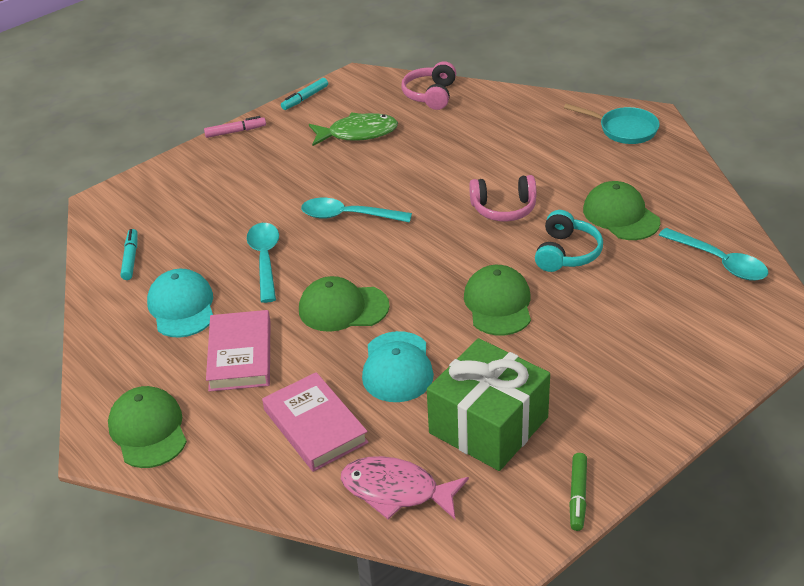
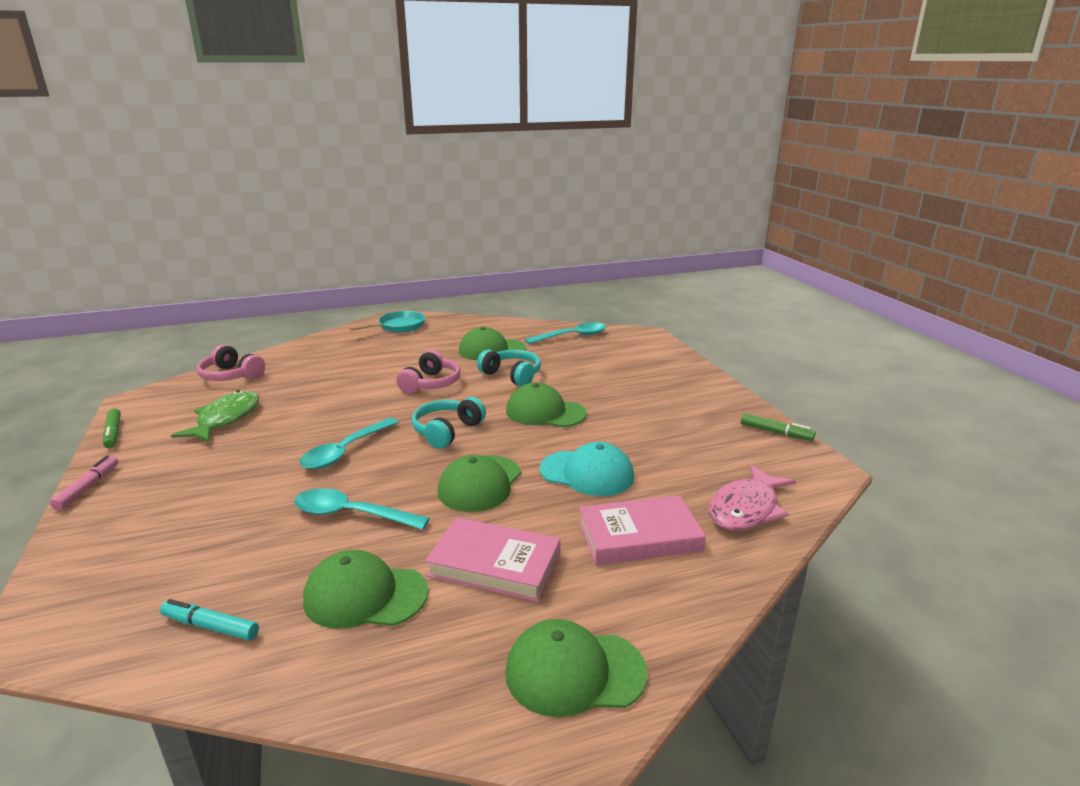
camera: 70 degrees left, 15 degrees down
(182, 307) = (365, 595): turquoise cap -> green cap
(305, 98) = (113, 433): turquoise marker -> green marker
(417, 256) = (447, 431): none -> turquoise headphones
(488, 425) = (684, 448): green gift -> none

